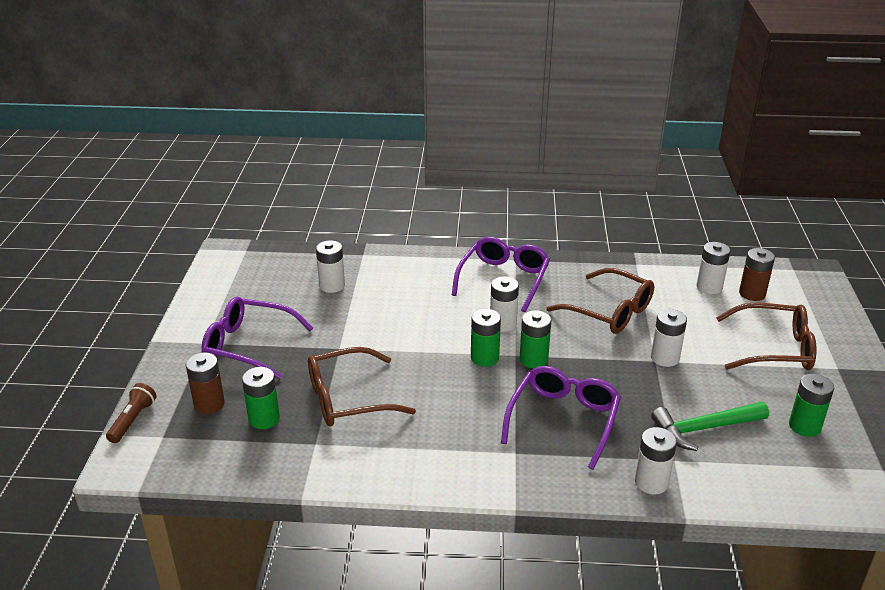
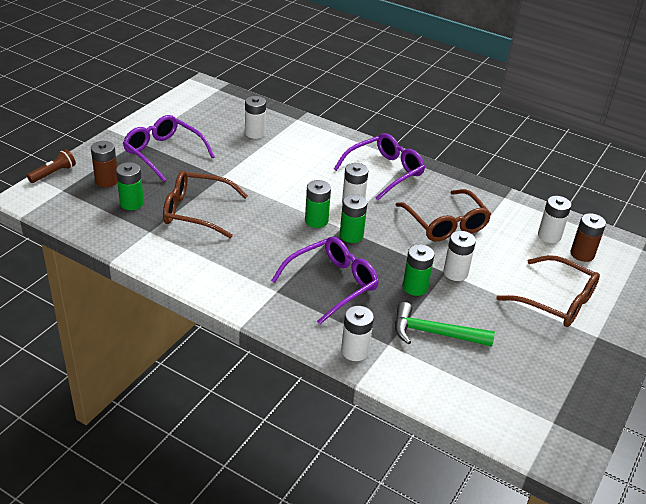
camera: 25 degrees right, 5 degrees up
(804, 426) = (519, 365): green battery -> green battery (415, 287)

